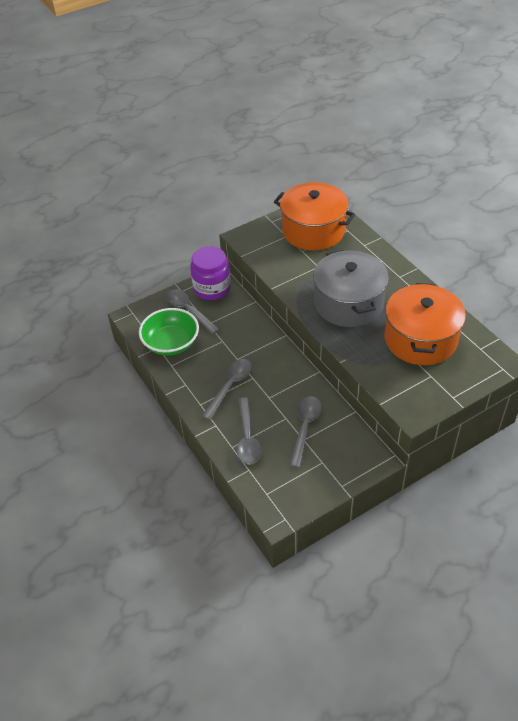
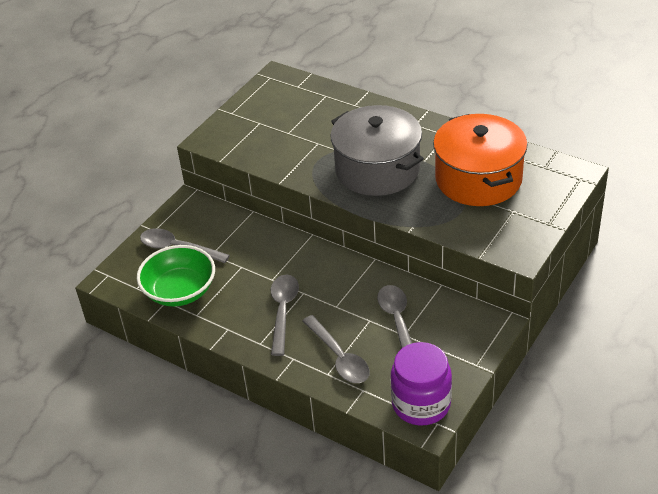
camera: 25 degrees left, 5 degrees down
(212, 288) = (191, 215): purple jar -> purple jar (421, 404)
(313, 230) = (287, 108): orange pot -> none

